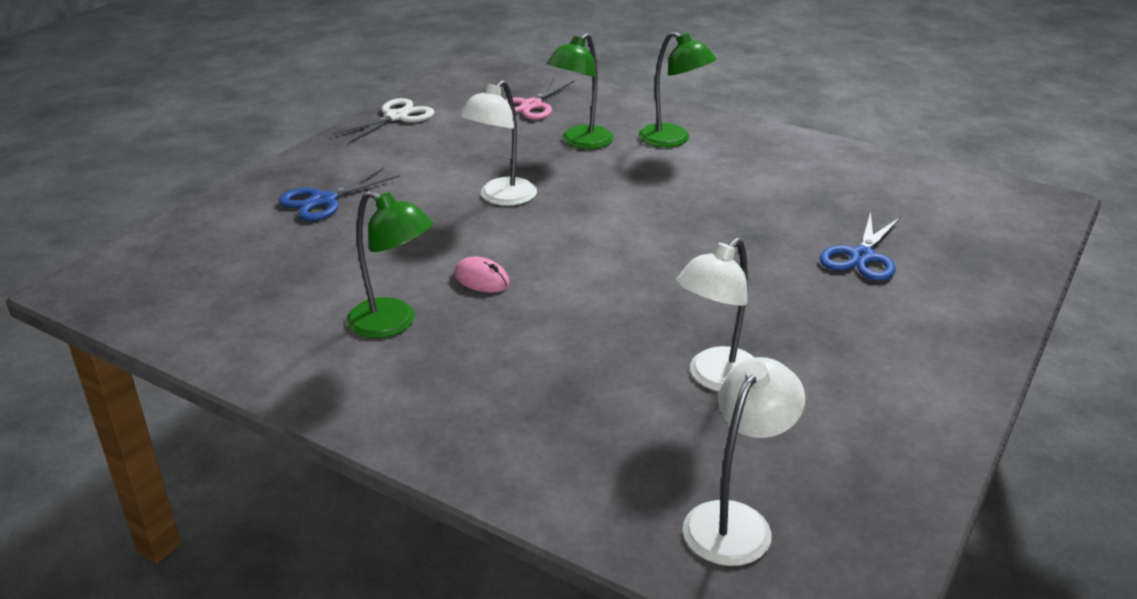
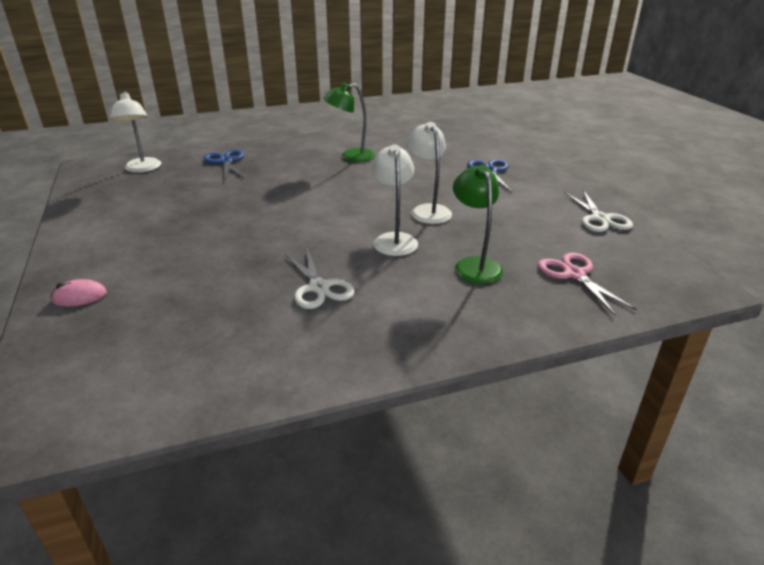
camera: 130 degrees right, 0 degrees up
(481, 279) = (353, 180): pink mouse -> pink mouse (79, 296)
(673, 140) = (428, 306): green lamp -> none
(716, 378) = (195, 195): white lamp -> white lamp (394, 239)
(732, 189) = (319, 287): none -> white scissors
(862, 257) = (173, 284): blue scissors -> blue scissors (226, 161)

